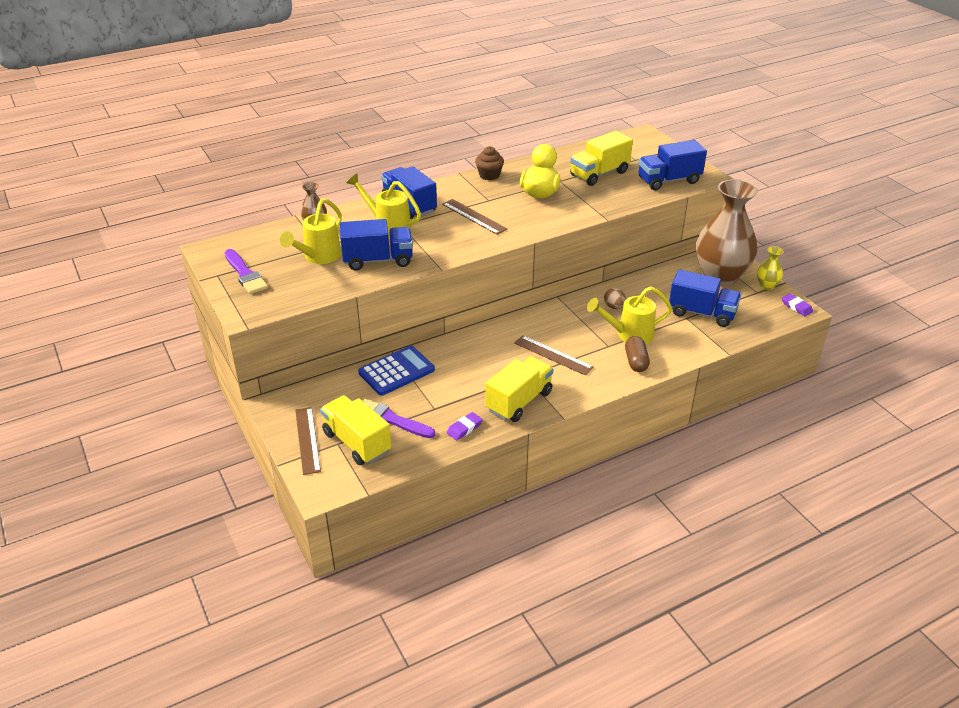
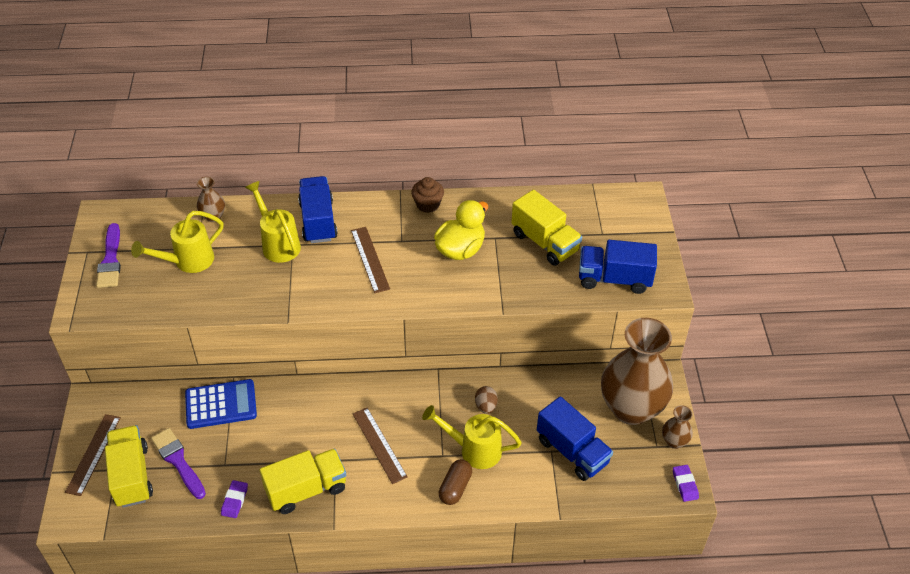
camera: 25 degrees right, 10 degrees up
(378, 260) = (238, 286): blue truck -> none
(464, 428) = (235, 500): purple eraser -> purple eraser turned 60 degrees counterclockwise
(599, 174) = (545, 242): yellow truck -> yellow truck turned 120 degrees counterclockwise
(767, 286) = (674, 441): yellow vase -> brown vase

